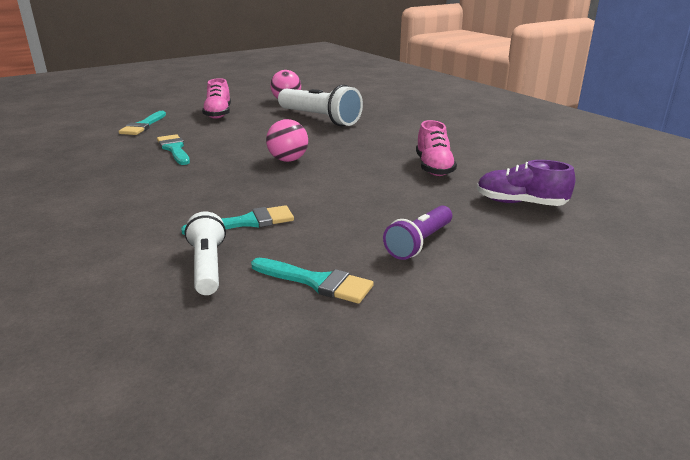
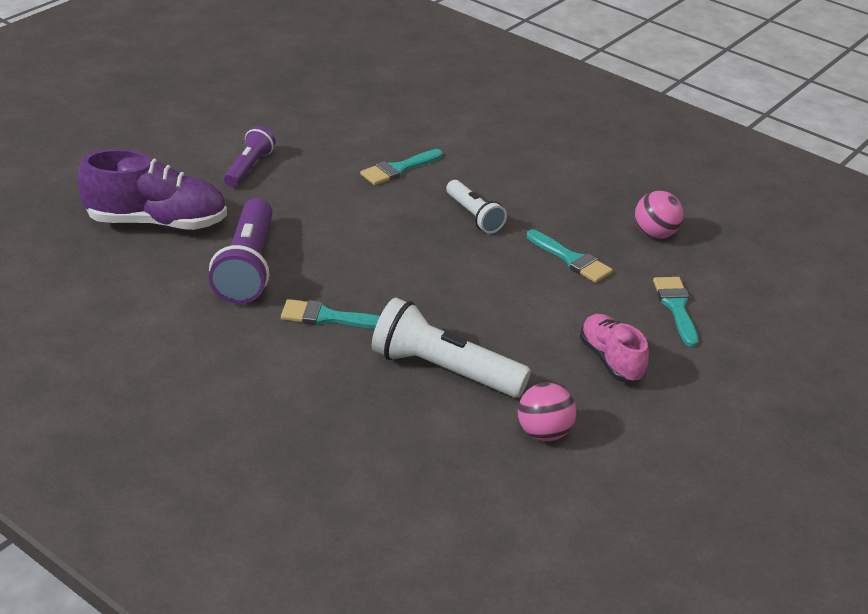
camera: 160 degrees right, 10 degrees up
(208, 266) = (395, 131): white flashlight -> white flashlight (474, 216)
(288, 160) = (421, 257): pink ball -> pink ball (655, 234)
(317, 282) = (314, 130): turquoise brush -> turquoise brush (327, 317)
(433, 167) = (247, 267): pink shoe -> purple flashlight
(520, 203) = (157, 222): purple shoe -> purple shoe, size x1.62

